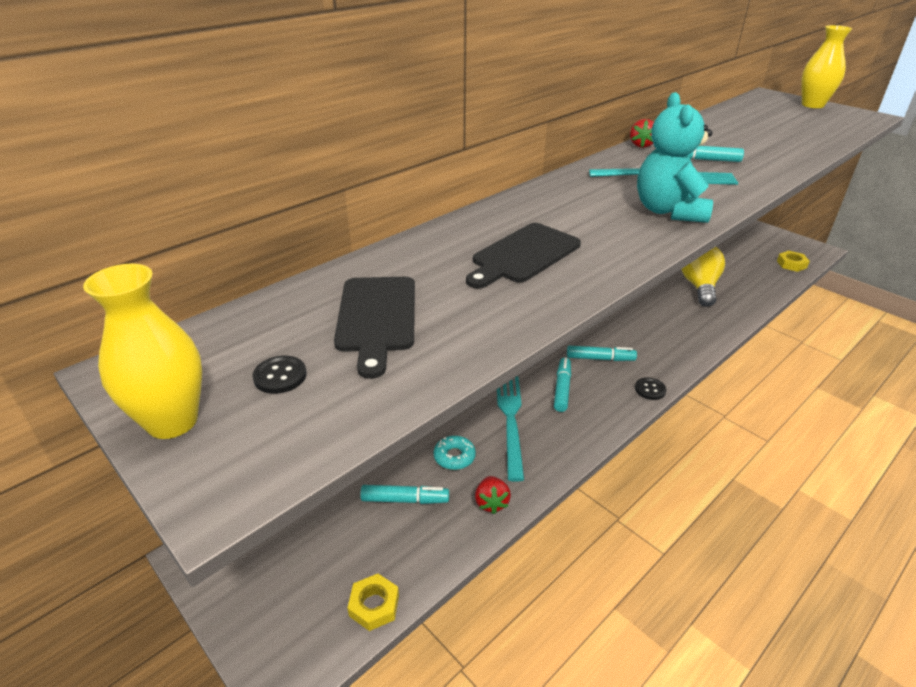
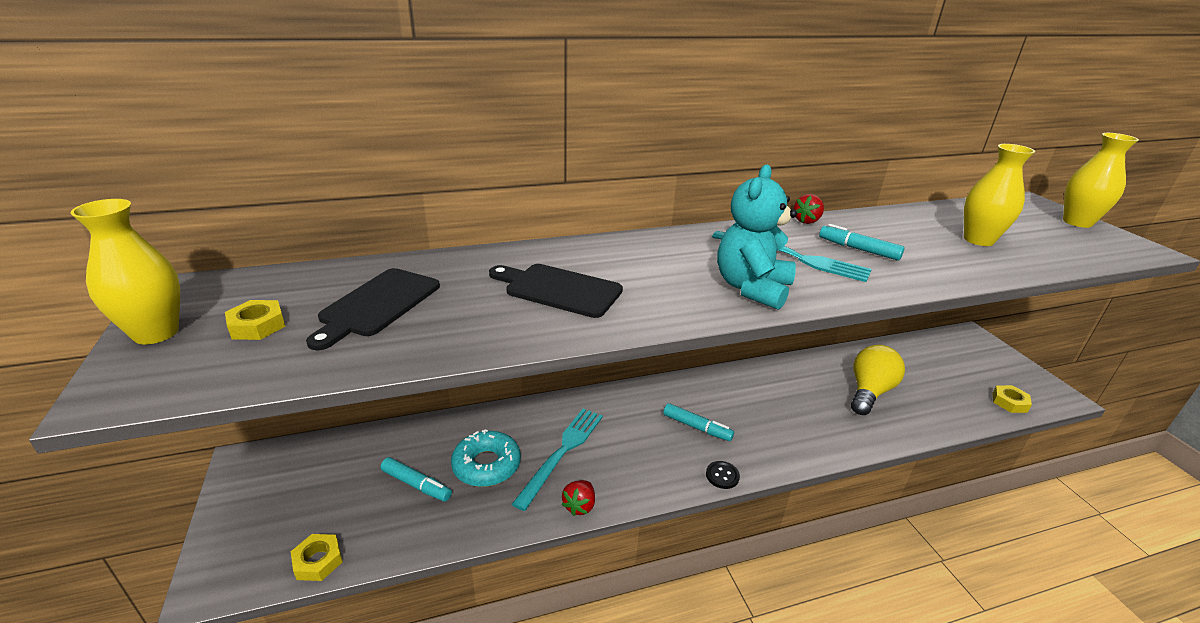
camera: 25 degrees right, 5 degrees down
(280, 376) = (257, 326): black button -> yellow nut
(454, 457) = (486, 465): turquoise donut -> turquoise donut, size x1.67
(491, 503) = (481, 518): red strawberry -> red strawberry (579, 506)
(523, 255) = (559, 289): black cutting board -> black cutting board turned 45 degrees clockwise
(562, 388) = (634, 442): turquoise marker -> none
(770, 133) = (978, 240): none -> yellow vase

